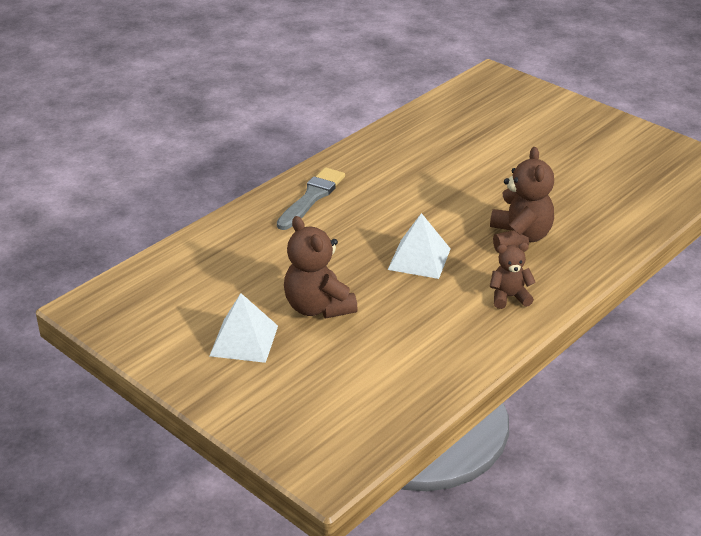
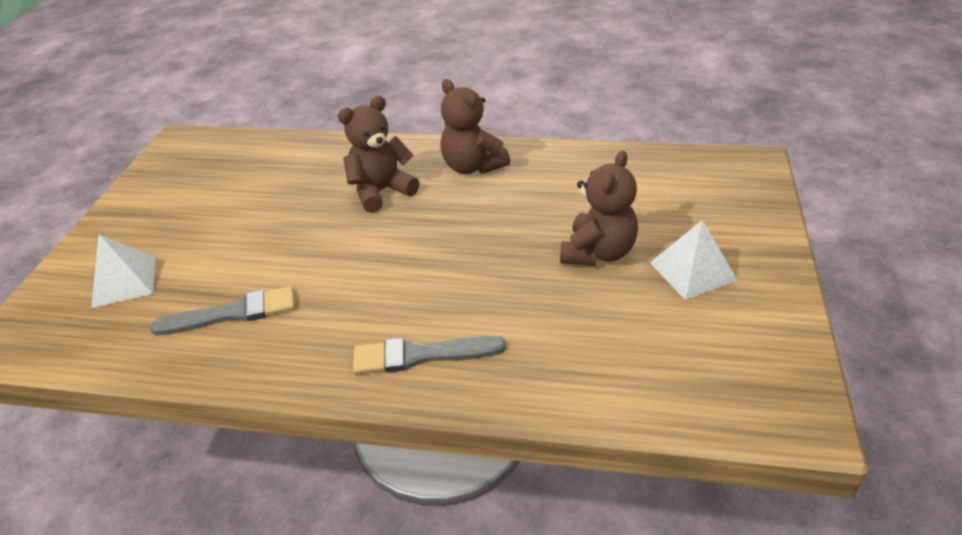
camera: 120 degrees left, 5 degrees up
(419, 259) = (465, 230): white pyramid -> white pyramid (124, 281)
(433, 145) = (233, 313): none -> grey brush
(509, 297) = (472, 166): brown teddy bear -> brown teddy bear, size x1.64

